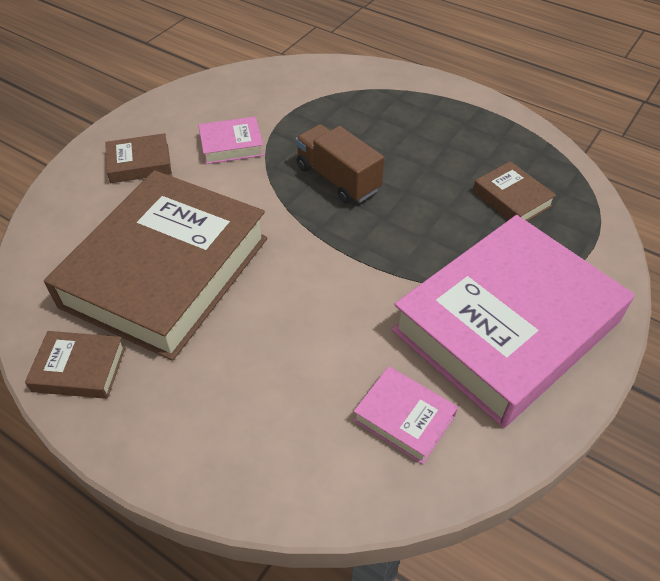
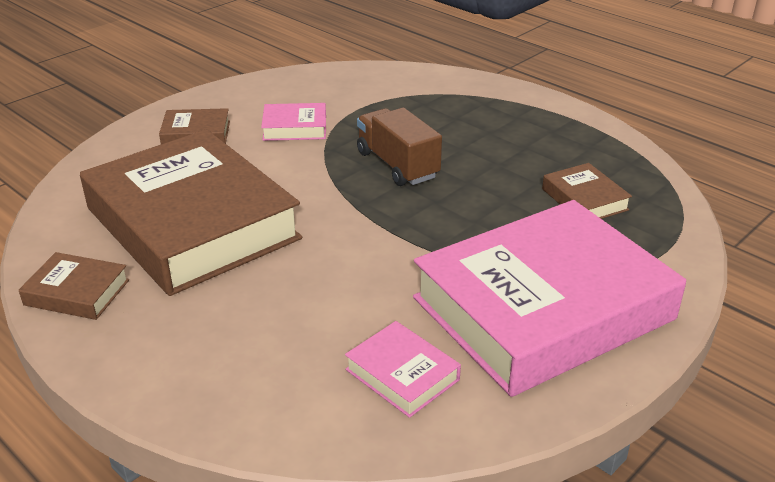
camera: 10 degrees right, 15 degrees down
(166, 271) = (192, 223): brown book -> brown book turned 75 degrees counterclockwise

